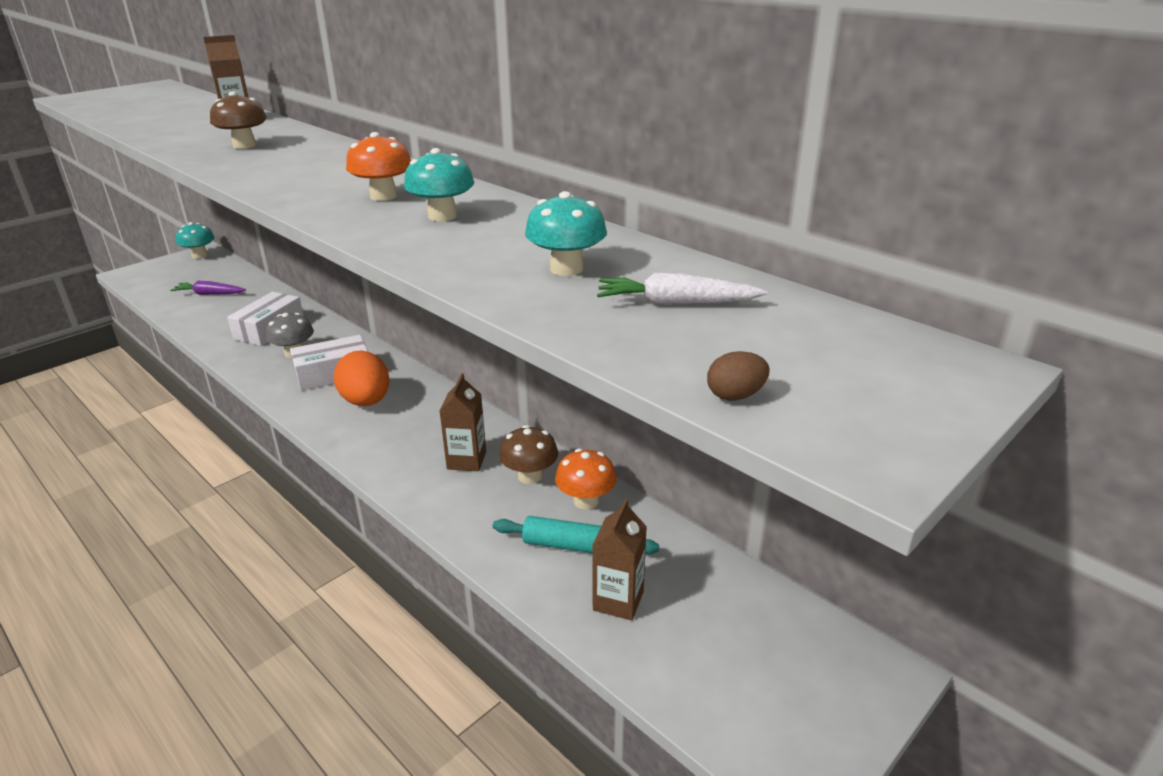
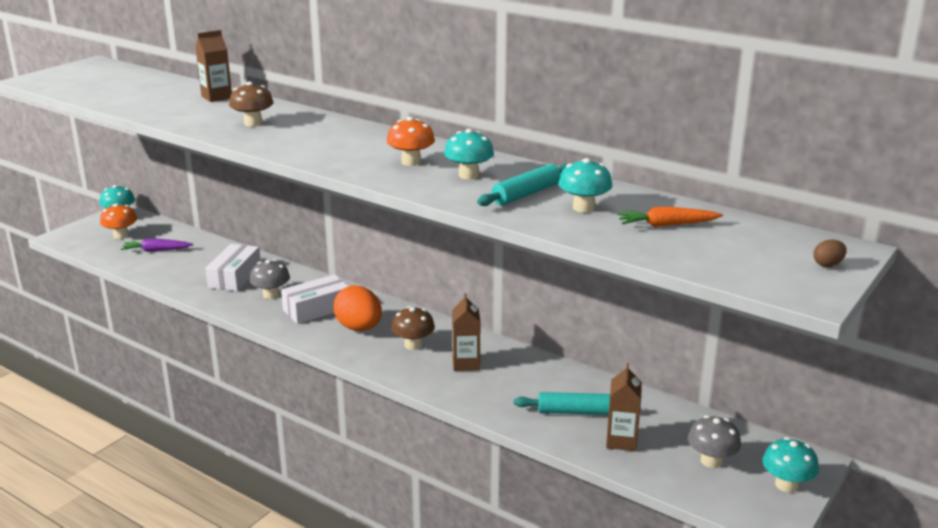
camera: 10 degrees left, 5 degrees down
(499, 245) = (526, 194): none -> turquoise rolling pin
(530, 476) = (520, 370): brown mushroom -> brown mushroom (413, 345)
(586, 501) = (571, 382): orange mushroom -> orange mushroom (121, 235)
(676, 303) = (667, 225): white carrot -> orange carrot
(735, 396) = (728, 273): brown egg -> brown egg (828, 264)
(735, 651) = (711, 461): none -> grey mushroom
(838, 711) = (786, 485): none -> turquoise mushroom

